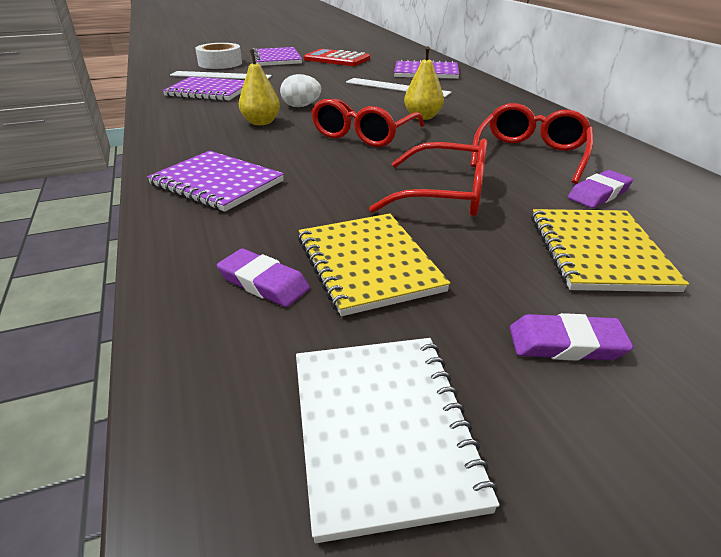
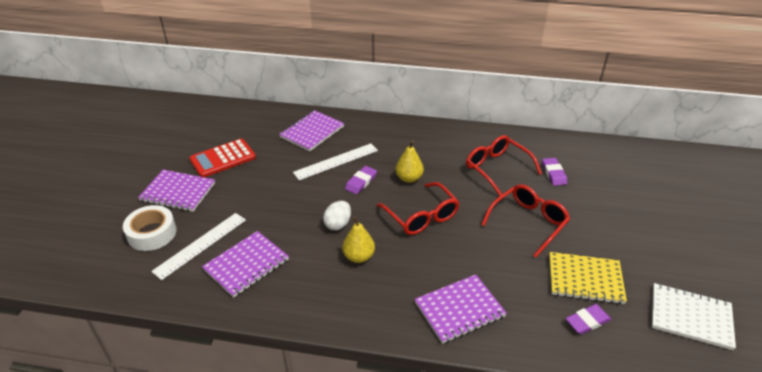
camera: 60 degrees left, 5 degrees up
(566, 344) = (660, 249): purple eraser -> purple eraser (361, 182)
(598, 252) = (604, 205): yellow notebook -> none

